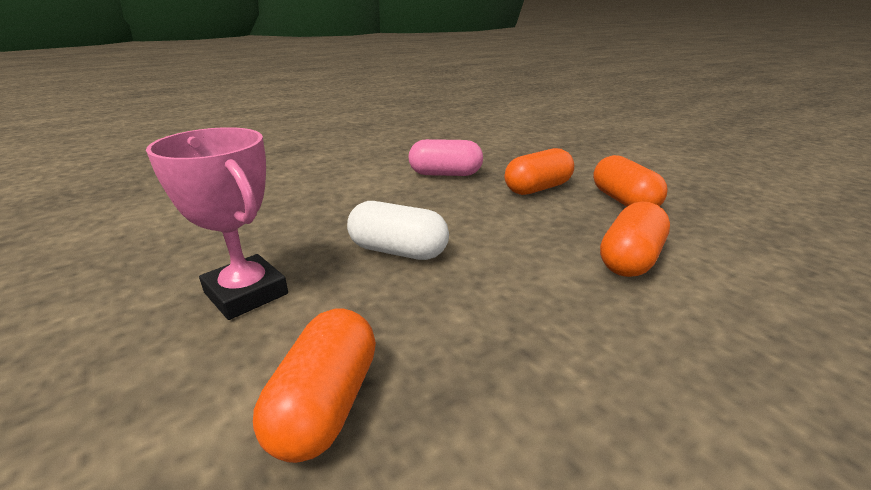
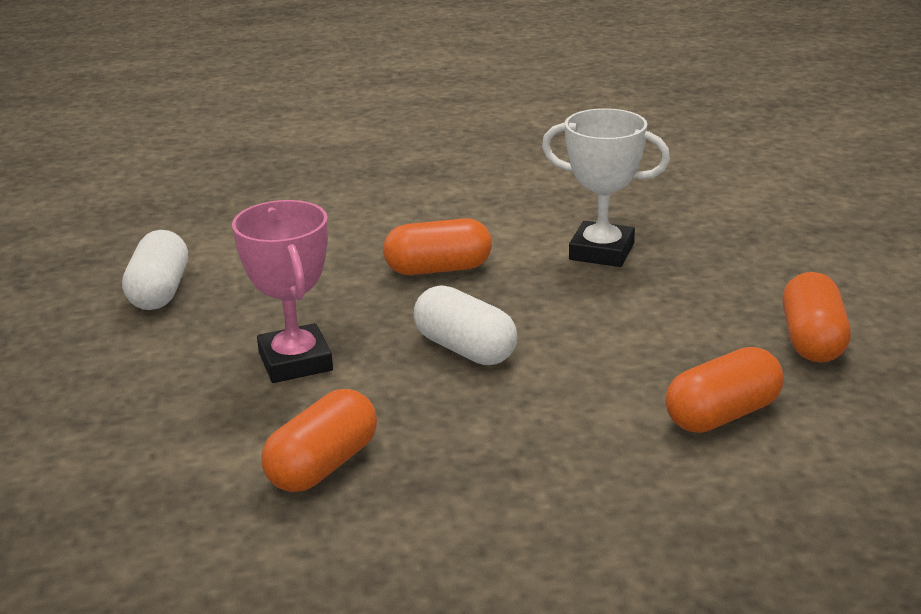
camera: 25 degrees right, 0 degrees up
(82, 257) = (159, 292): none -> white capsule
(445, 174) = (601, 251): pink capsule -> white trophy
(537, 188) = (710, 298): orange capsule -> orange capsule (438, 269)

